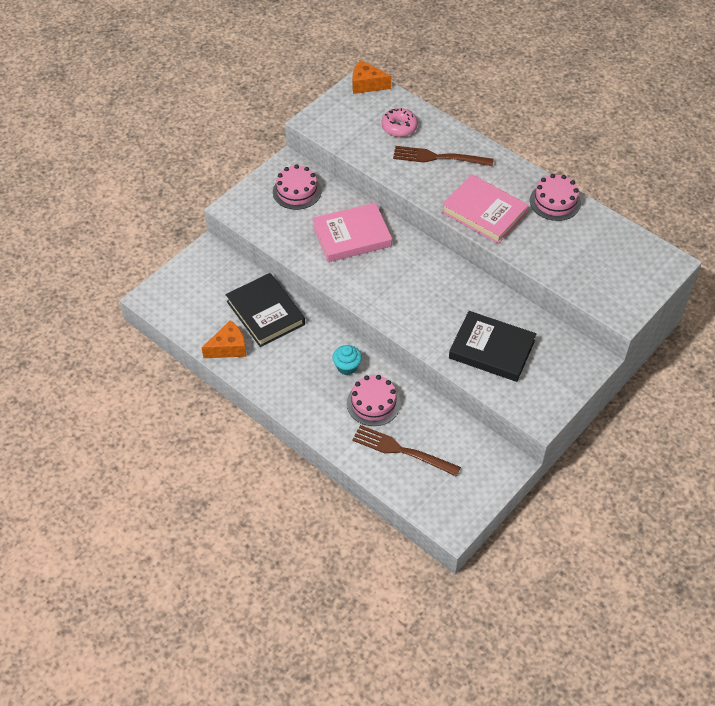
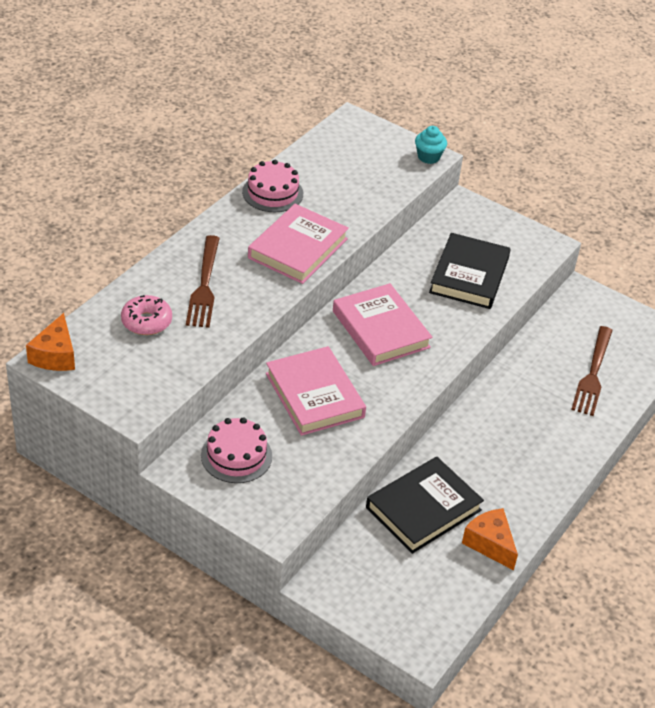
camera: 100 degrees left, 10 degrees down
(347, 367) = (491, 423): turquoise cupcake -> turquoise cupcake (428, 157)
(373, 403) = (537, 398): pink cake -> none
(423, 281) = (381, 329): none -> pink book

